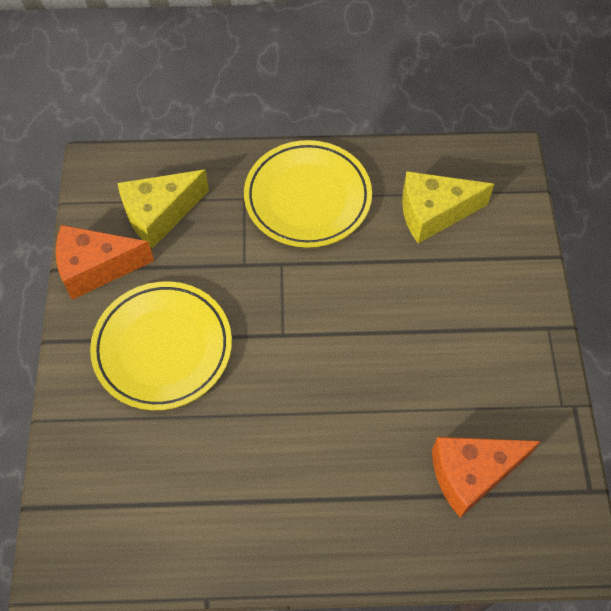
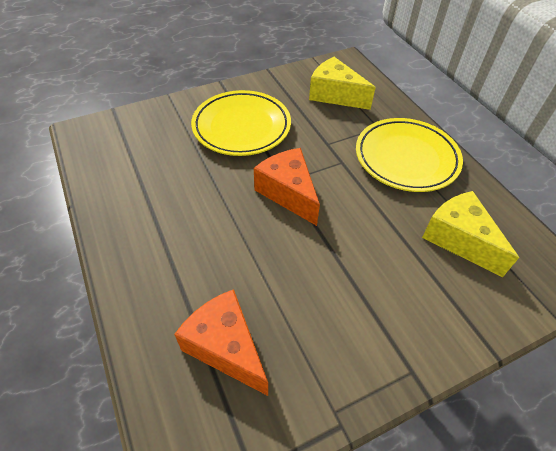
camera: 65 degrees right, 10 degrees down
(96, 268) = (279, 83): orange cheese -> orange cheese (288, 193)

